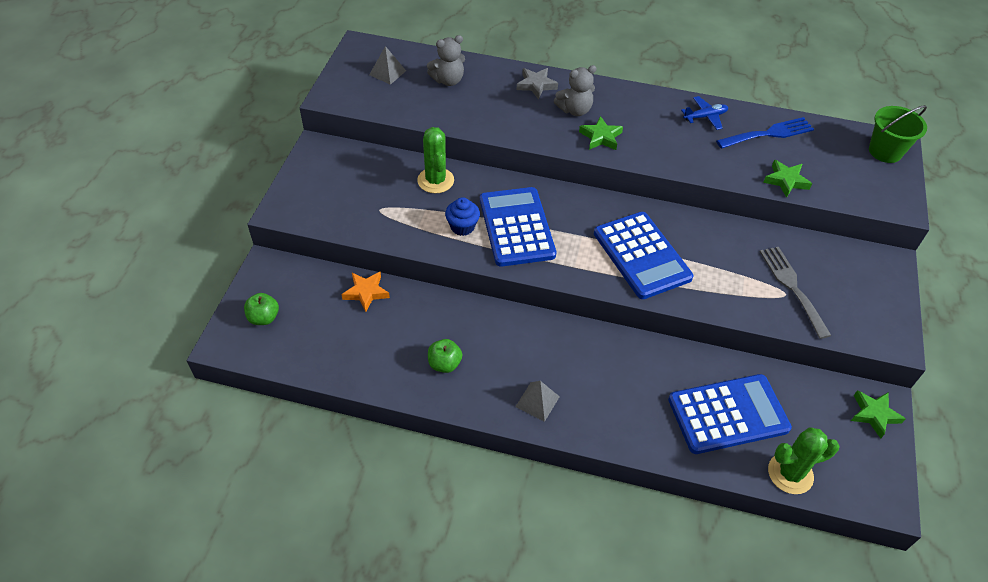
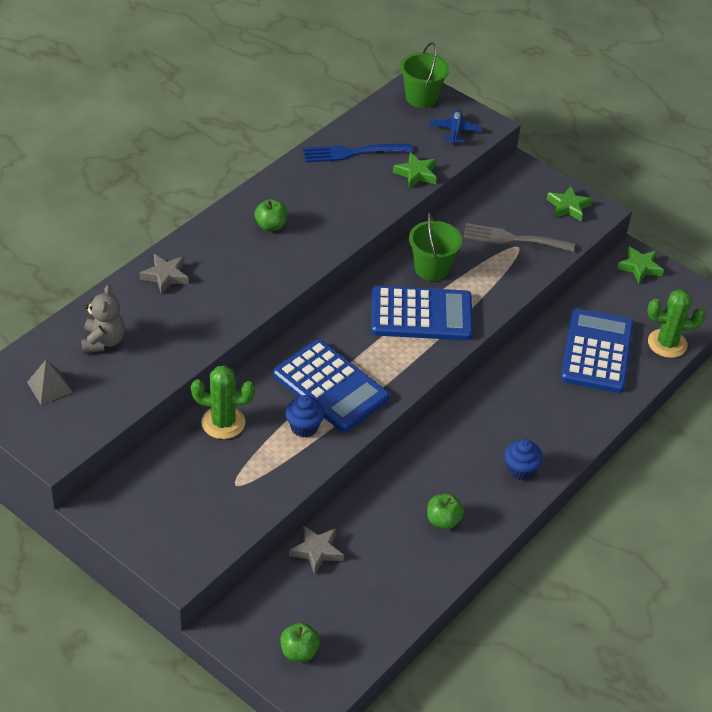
camera: 65 degrees left, 5 degrees down
(366, 292) = (317, 551): orange star -> grey star
(516, 227) = (331, 386): blue calculator -> blue calculator turned 150 degrees counterclockwise
(537, 401) = (520, 470): grey pyramid -> blue cupcake
(575, 110) = (225, 264): grey teddy bear -> none
(601, 137) = (278, 264): green star -> green star (568, 207)
(638, 119) = (271, 226): none -> green apple
(702, 243) = (432, 268): none -> green bucket
(705, 117) = (301, 181): blue plane -> blue plane (455, 131)
(769, 134) = (352, 153): blue fork -> blue fork turned 105 degrees counterclockwise
(790, 473) = (667, 343): green cactus -> green cactus turned 75 degrees clockwise

